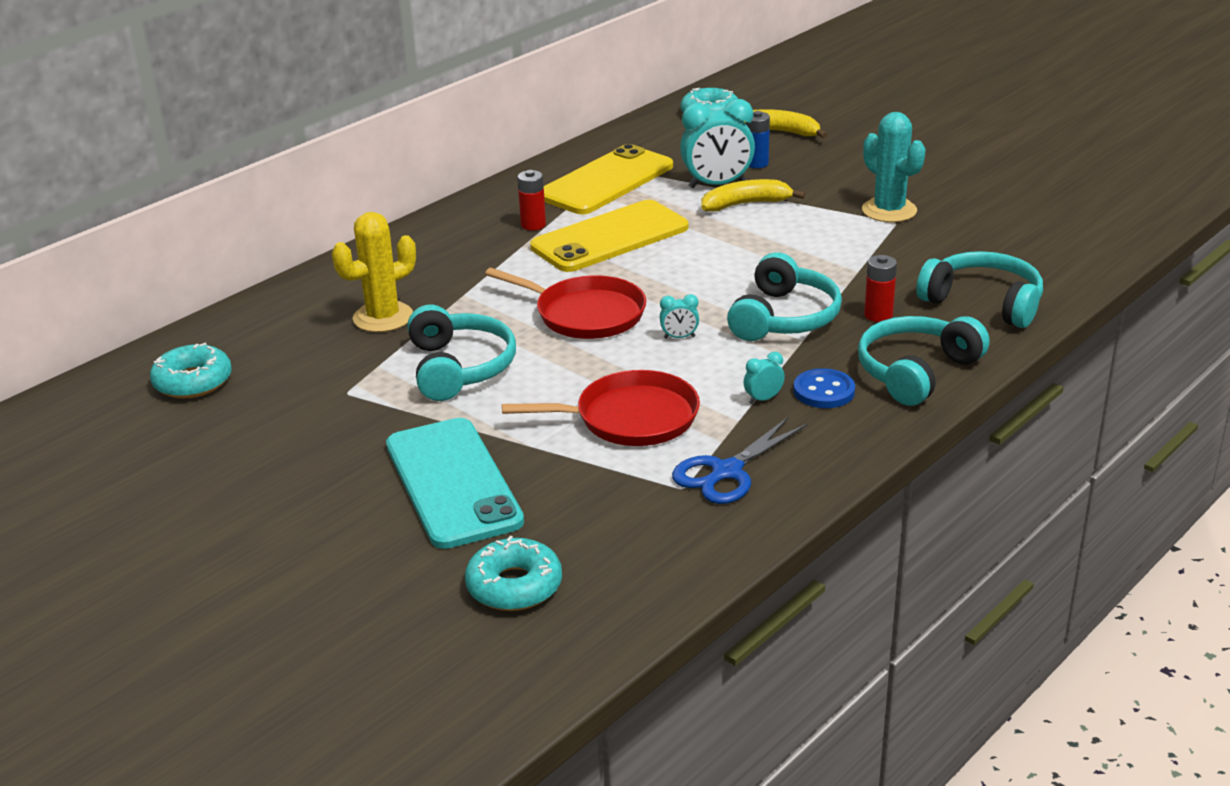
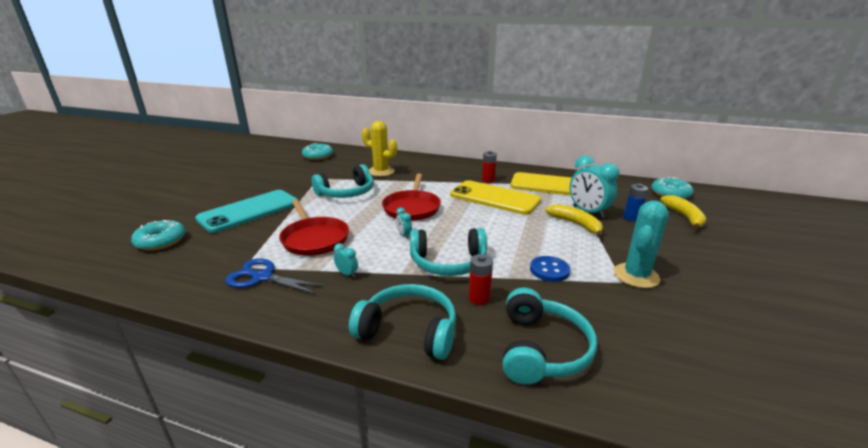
camera: 65 degrees right, 5 degrees down
(824, 391) = (365, 294): blue button -> blue button (549, 270)

